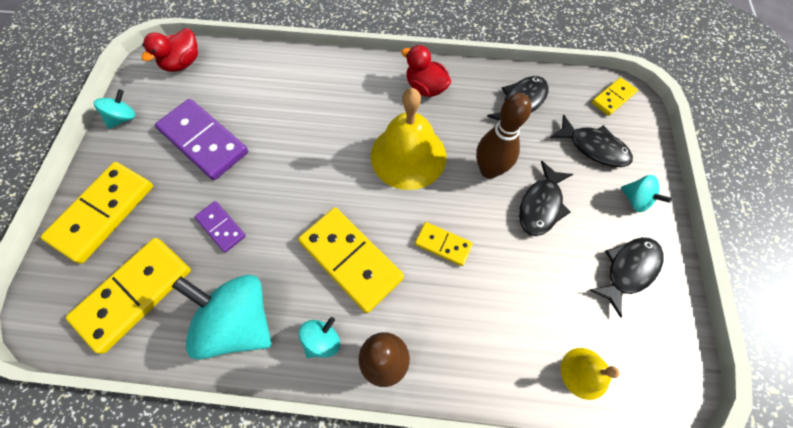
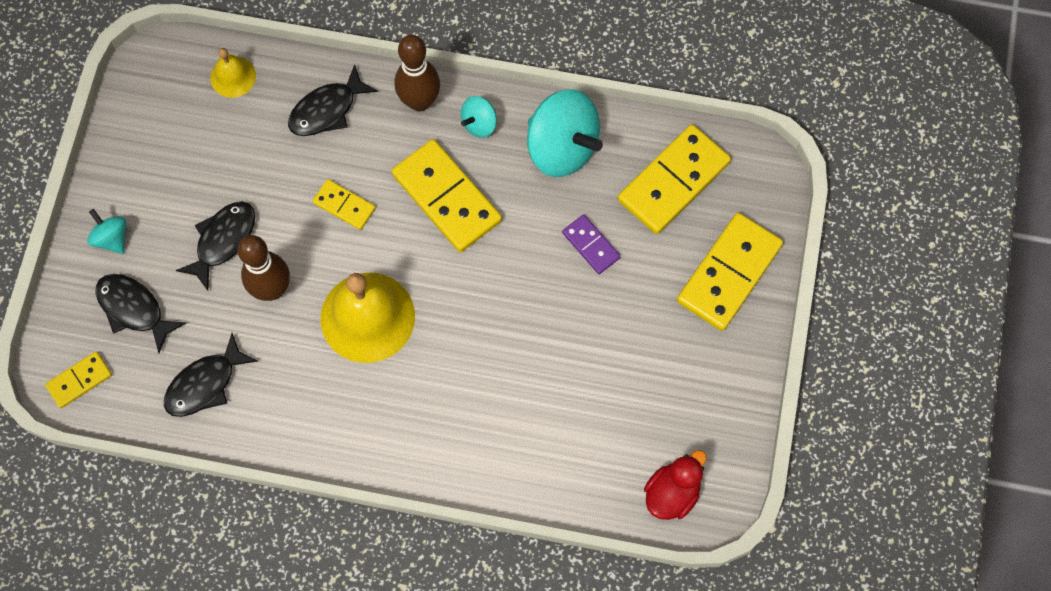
camera: 175 degrees left, 5 degrees up
(124, 118) = (736, 403): turquoise spinning top -> none
(204, 141) = (625, 359): purple domino -> none
(425, 87) = (329, 419): red duck -> none
(628, 270) = (153, 163): black fish -> black fish (327, 110)

